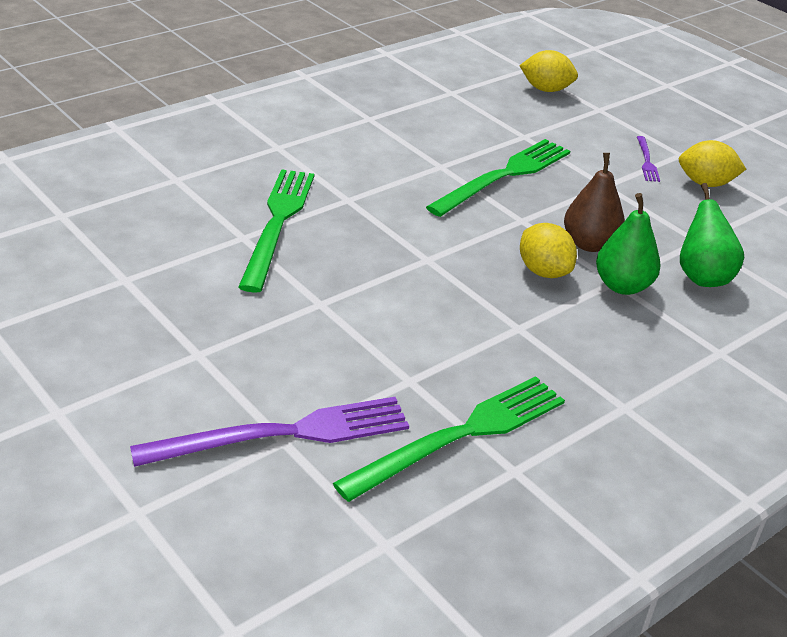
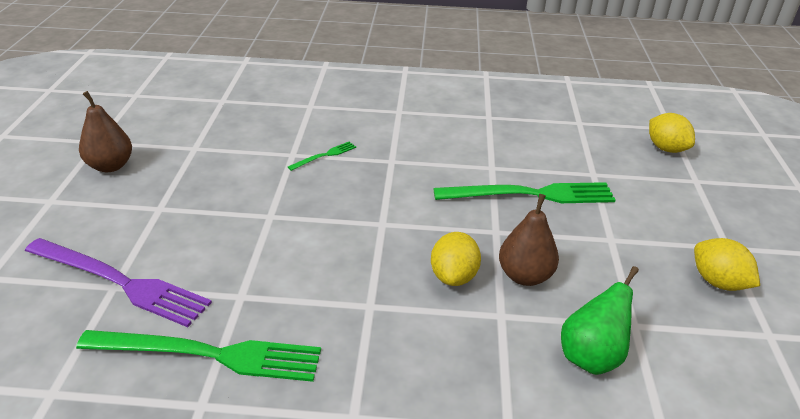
camera: 45 degrees right, 0 degrees up
(60, 343) = (110, 166): none -> brown pear
(277, 223) = (324, 156): green fork -> green fork, size x0.45
(622, 286) = (503, 322): green pear -> none
(647, 161) = (682, 238): purple fork -> none

